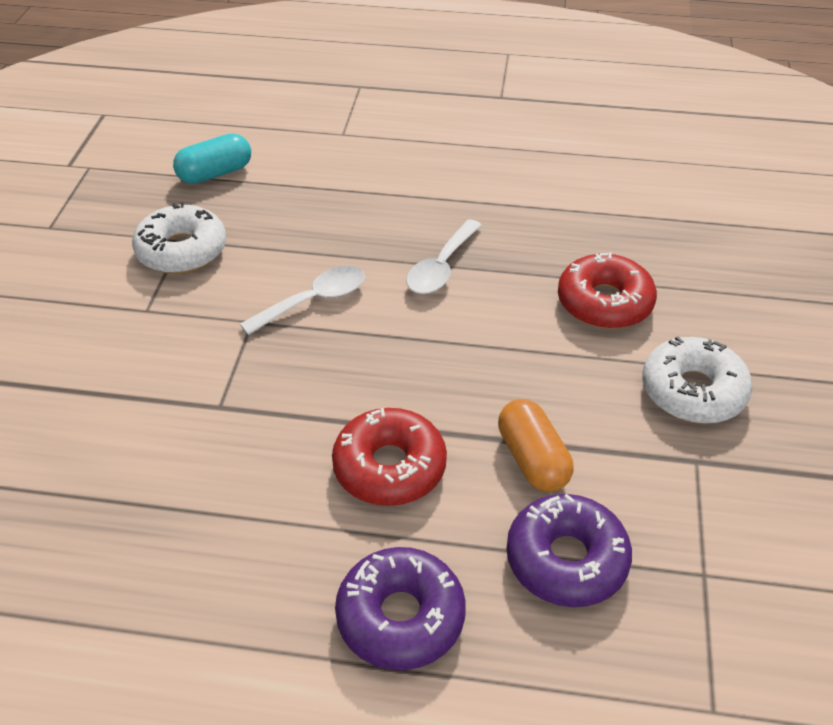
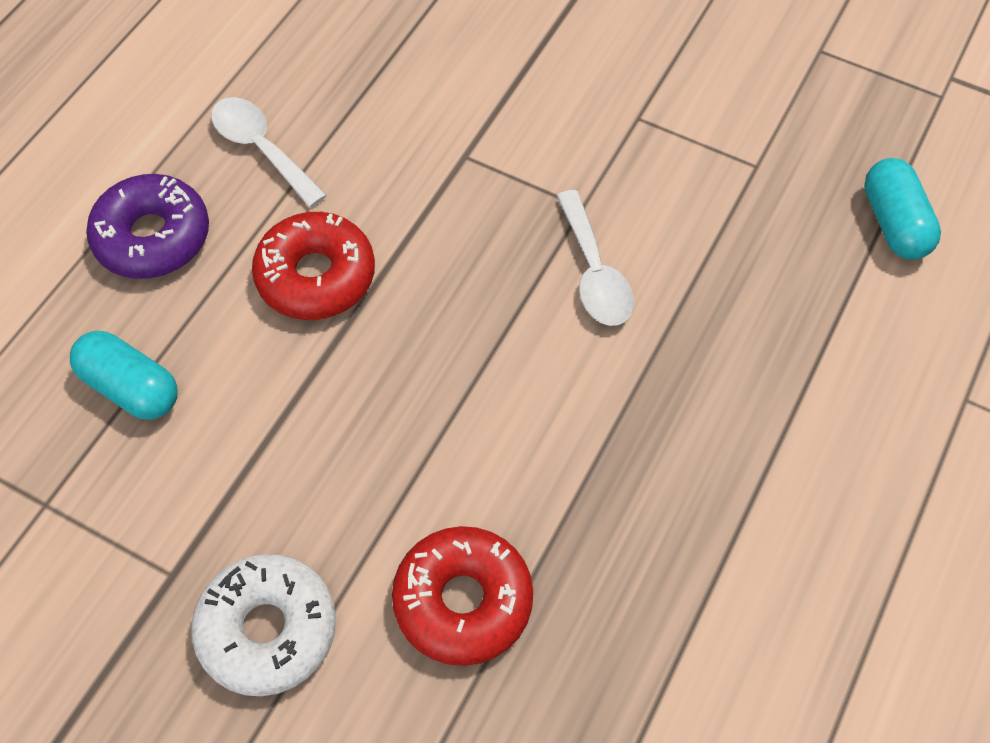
camera: 110 degrees right, 15 degrees up
(182, 251) = (734, 163): white donut -> none
(441, 267) = (607, 427): white spoon -> white spoon (261, 149)
(533, 459) = (260, 408): orange capsule -> none
(566, 560) = (130, 388): purple donut -> turquoise capsule

